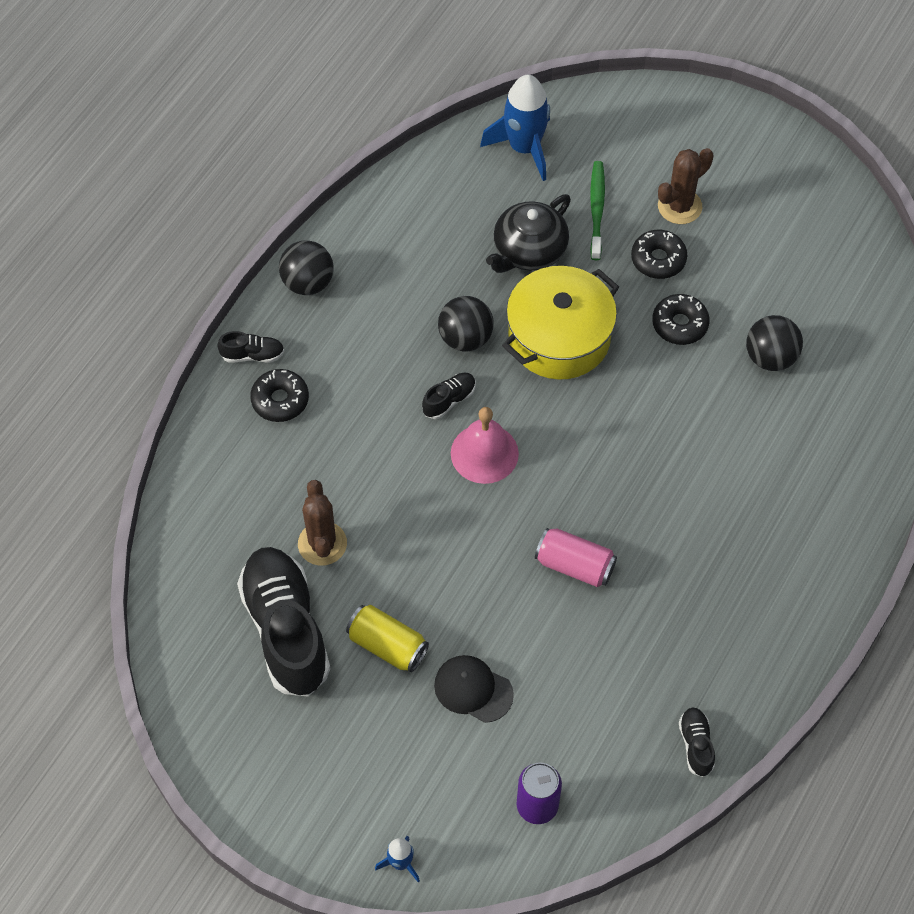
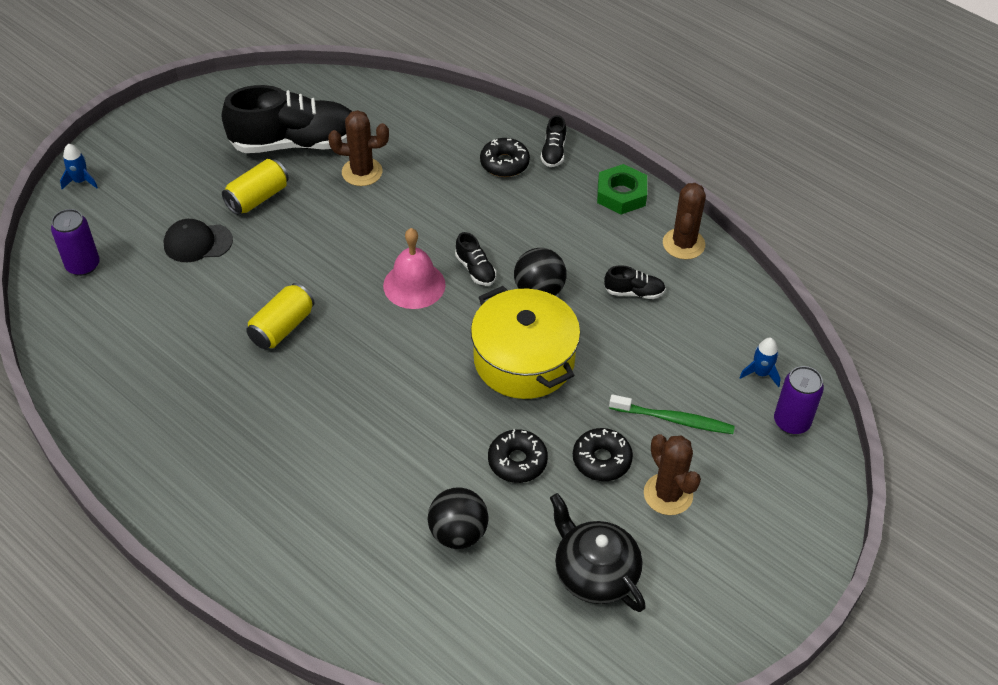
camera: 100 degrees right, 10 degrees down
(308, 283) = (621, 194): black ball -> green nut
(370, 221) = (683, 244): none -> brown cactus
(473, 689) = (197, 243): black cap -> black cap turned 135 degrees counterclockwise
(524, 148) = (760, 373): blue rocket -> blue rocket, size x0.49
(528, 250) = (630, 354): black teapot -> black teapot (594, 572)
(574, 123) = (791, 422): none -> purple can
(574, 565) = (282, 327): pink can -> yellow can
(696, 745) = (81, 378): black shoe -> black shoe (634, 292)

